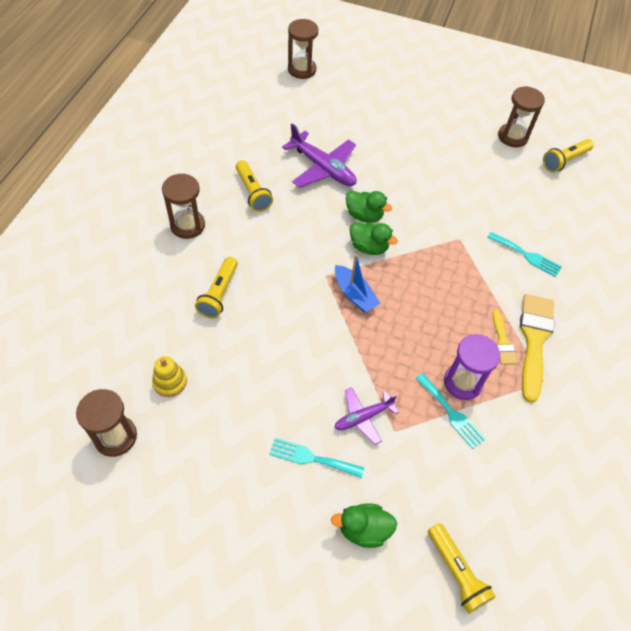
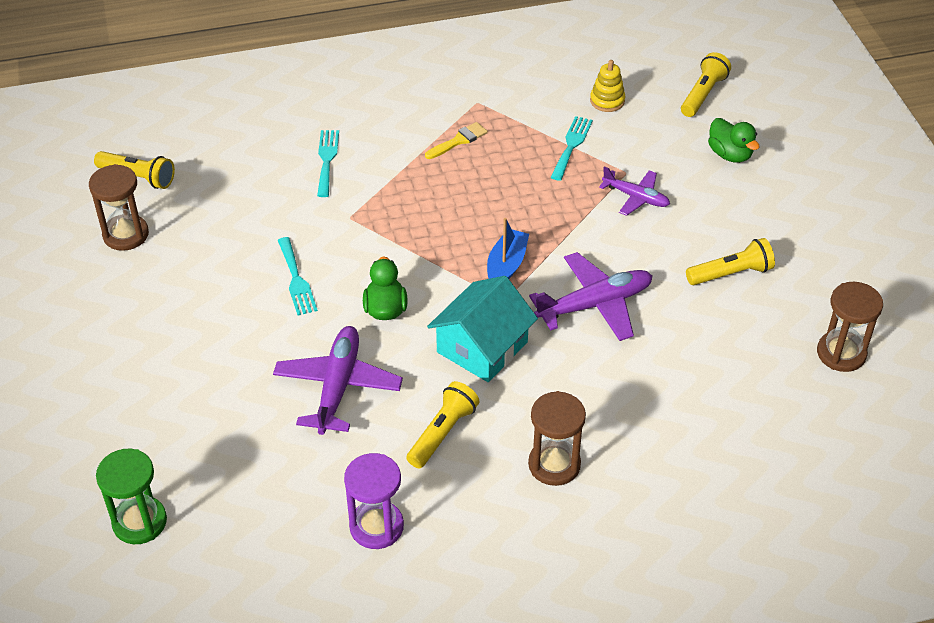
camera: 120 degrees left, 10 degrees down
(170, 382) = (750, 349): yellow stacking toy -> yellow stacking toy (607, 101)
(219, 294) = (616, 374): yellow flashlight -> yellow flashlight (731, 273)
(282, 320) = (595, 304): none -> purple plane
(297, 243) = (482, 347): none -> turquoise house
(302, 69) = (139, 522): brown hourglass -> green hourglass
(312, 458) = (708, 211): turquoise fork -> turquoise fork (296, 280)
(369, 247) = (430, 284): green duck -> none
(462, 382) = (532, 150): purple hourglass -> purple hourglass (376, 526)
(534, 340) = (436, 121): yellow brush -> none

